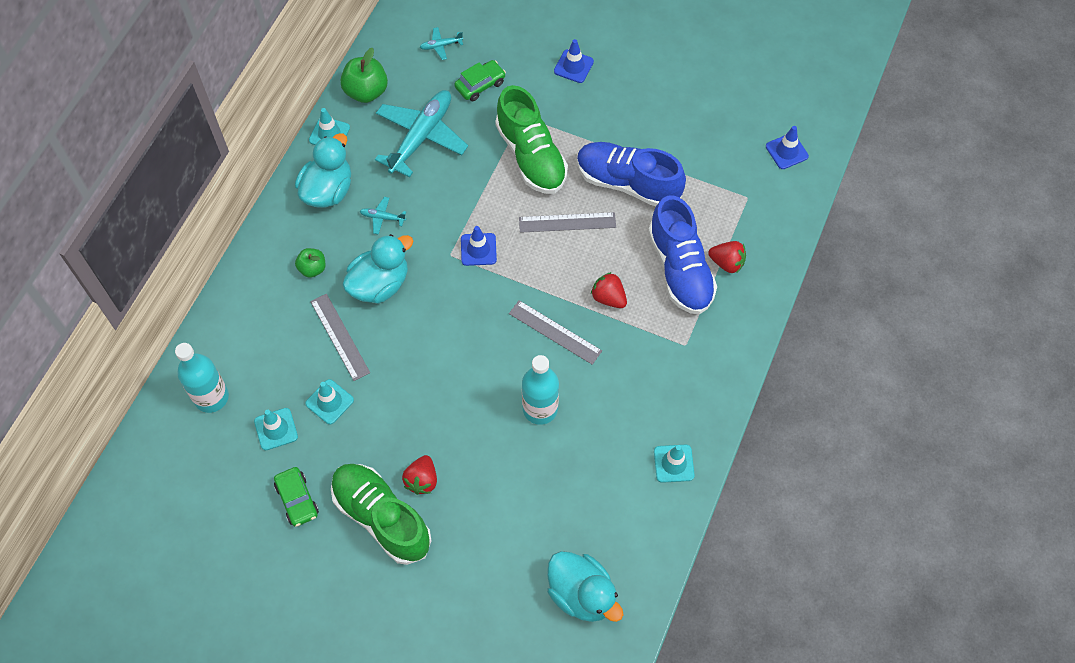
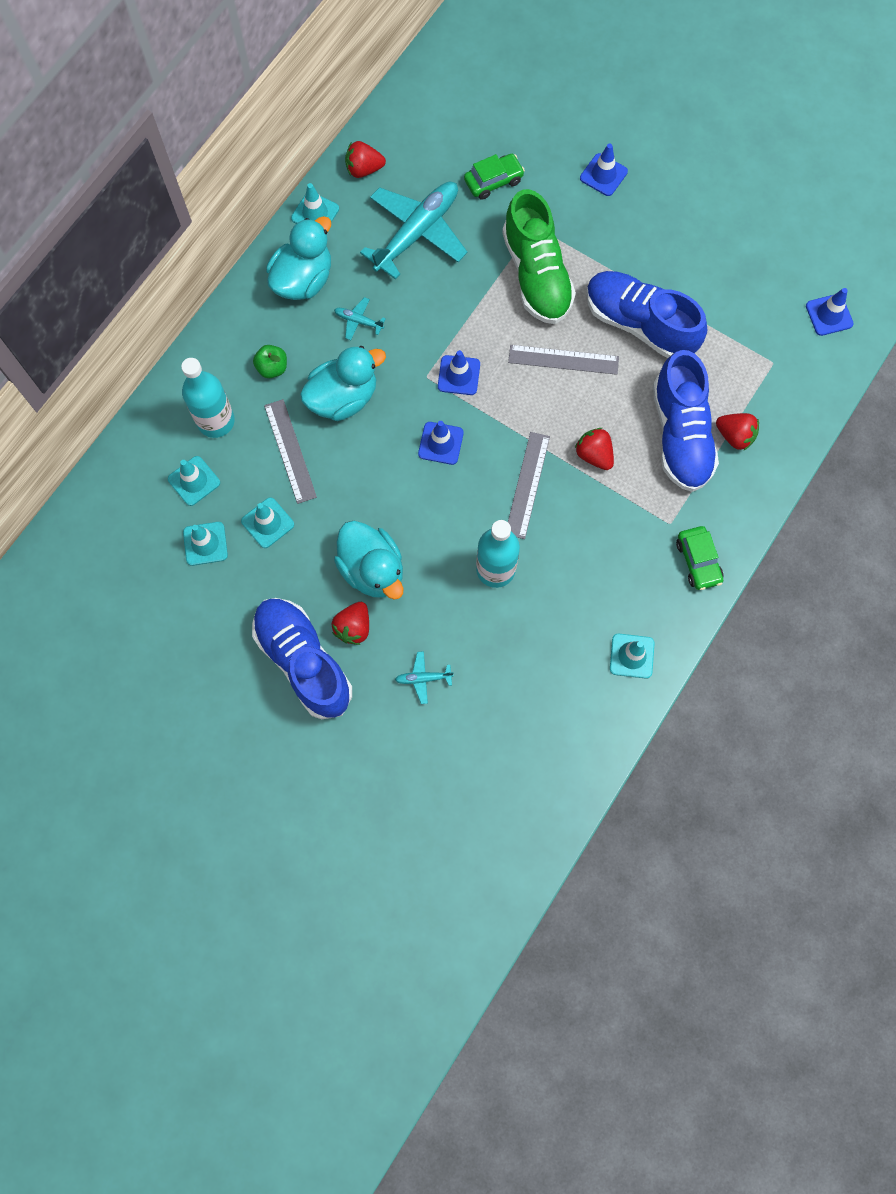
camera: 10 degrees right, 10 degrees up
(211, 397) = (141, 496): turquoise bottle -> turquoise bottle (216, 421)
(257, 376) = (194, 481): none -> turquoise traffic cone
(297, 500) = (216, 626): green car -> green car (698, 561)
(366, 91) = (364, 169): green apple -> red strawberry
(381, 517) = (303, 661): green shoe -> blue shoe
(441, 46) = (457, 127): turquoise plane -> turquoise plane (423, 678)
(472, 309) = (440, 443): none -> blue traffic cone
(555, 332) = (527, 485): grey ruler -> grey ruler turned 60 degrees clockwise
(582, 594) = (505, 783): turquoise duck -> turquoise duck (372, 569)

